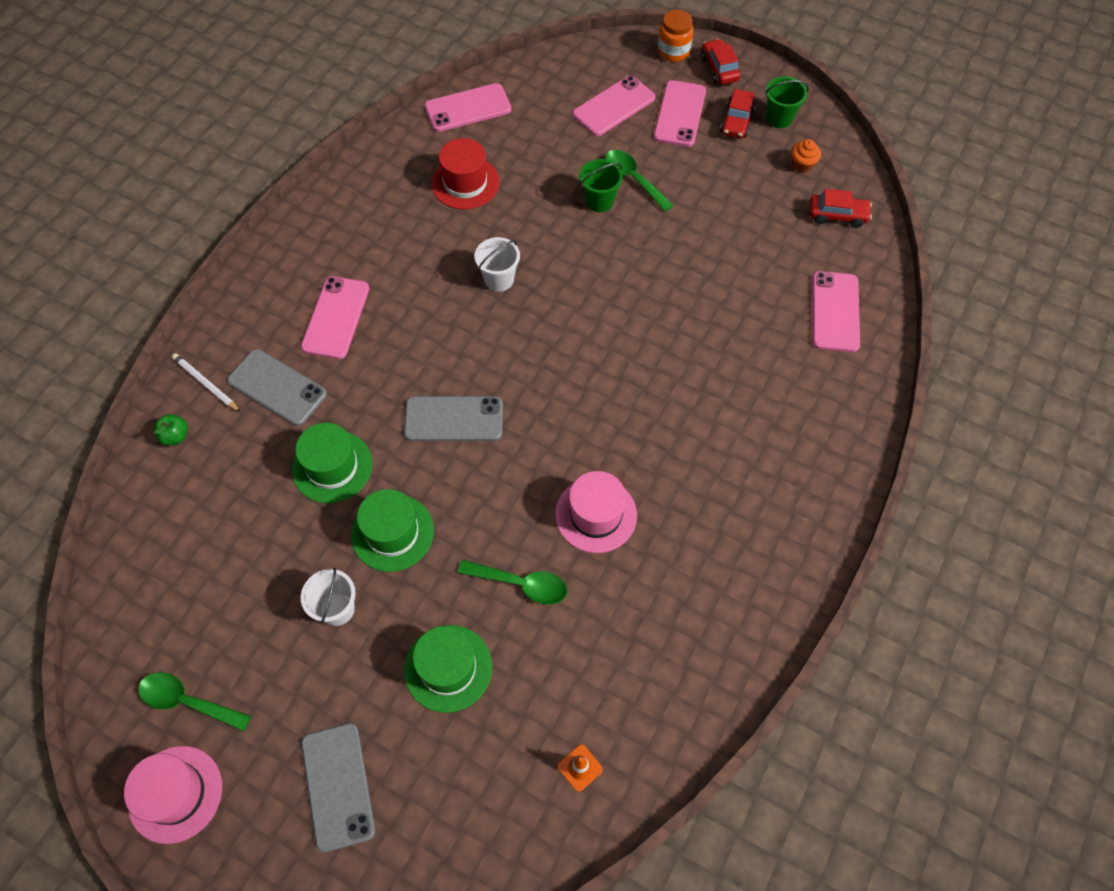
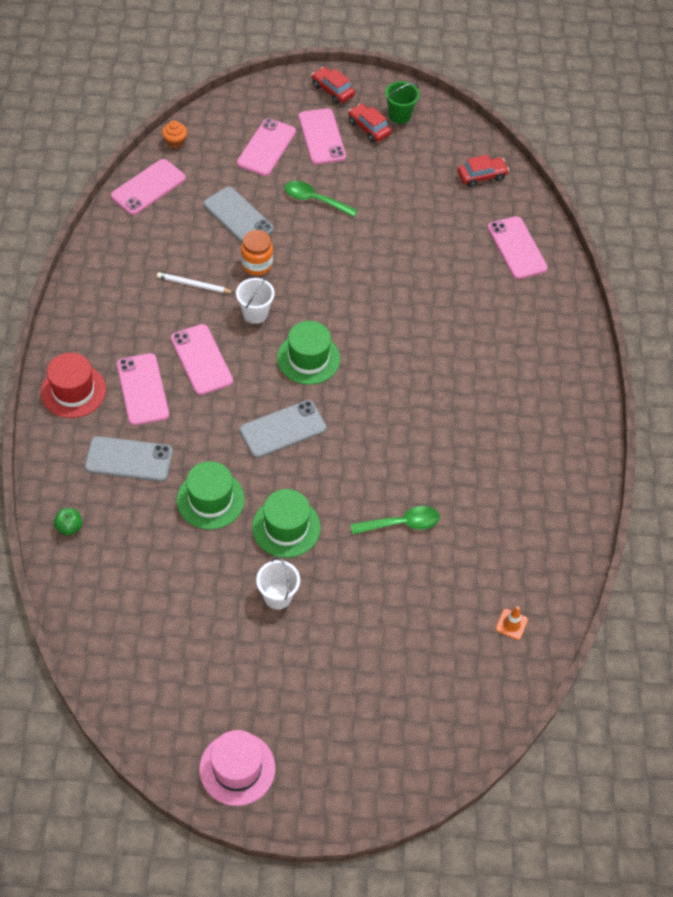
camera: 30 degrees left, 5 degrees down
(187, 701) = (205, 705): green spoon -> none
(206, 384) = (68, 479): white pencil -> white pencil (194, 285)
(337, 786) = (352, 710): grey phone -> grey phone (238, 217)
(414, 308) = (201, 359): none -> pink phone
(448, 668) = (383, 601): green hat -> green hat (308, 358)
(465, 183) = (183, 248): red hat -> red hat (73, 391)
(596, 514) = (427, 455): pink hat -> none
(599, 201) = (298, 226): green bucket -> none
(673, 51) = (289, 88): orange jar -> orange jar (257, 264)
(736, 121) = (369, 128): red car -> red car turned 150 degrees clockwise
(802, 165) = (436, 146): orange cupcake -> orange cupcake (175, 142)

